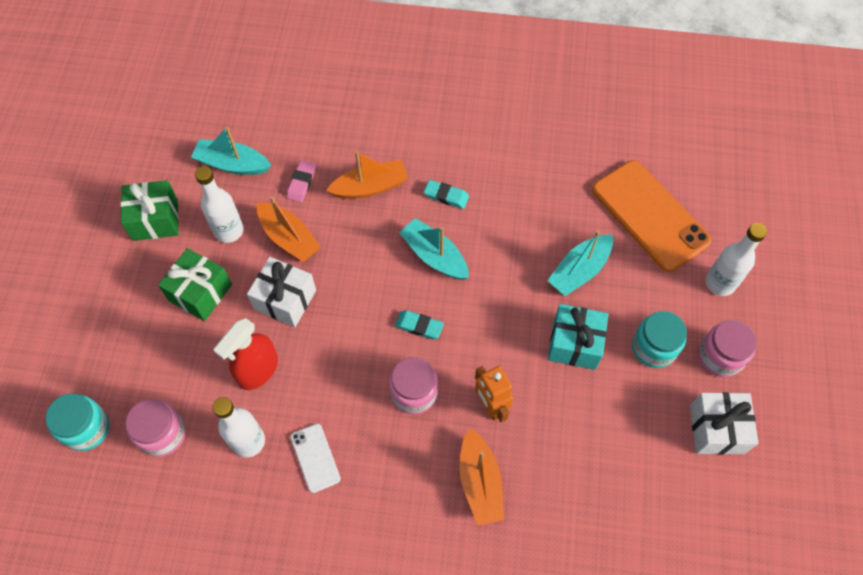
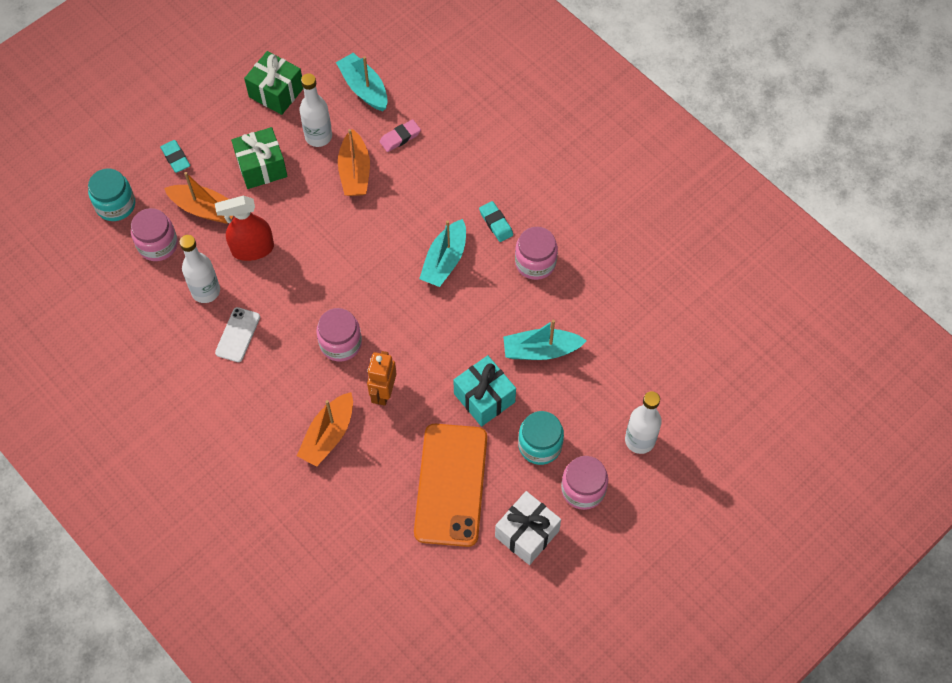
camera: 40 degrees right, 0 degrees up
(285, 300) = (313, 214): white gift -> none
(370, 187) = (446, 176): orange boat -> orange boat (205, 209)
(419, 326) = (386, 301): turquoise eraser -> turquoise eraser (176, 158)
(434, 256) = (445, 260): turquoise boat -> turquoise boat turned 150 degrees counterclockwise
(507, 204) = (535, 262): none -> pink jar
(650, 215) = (638, 351): orange phone -> orange phone (451, 484)

